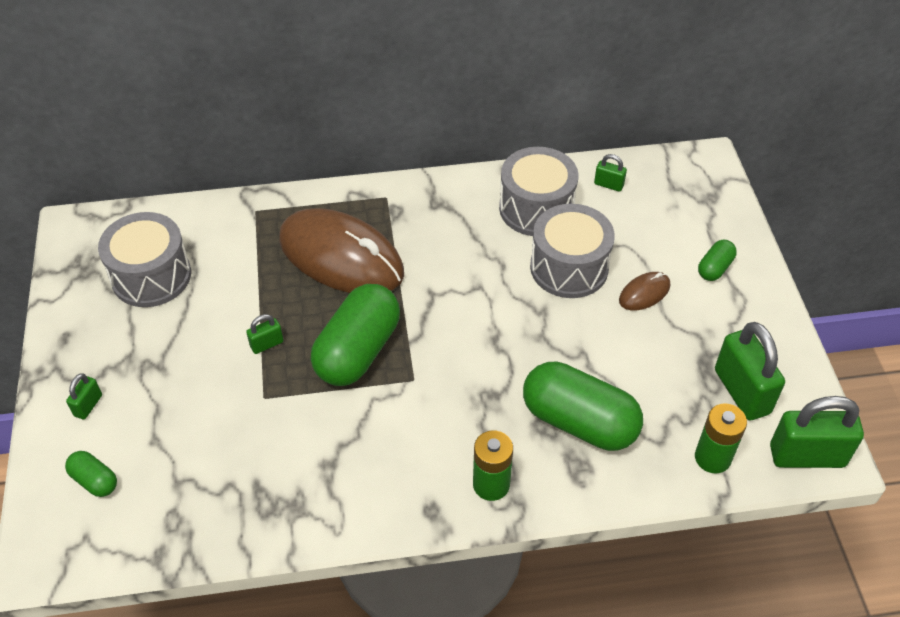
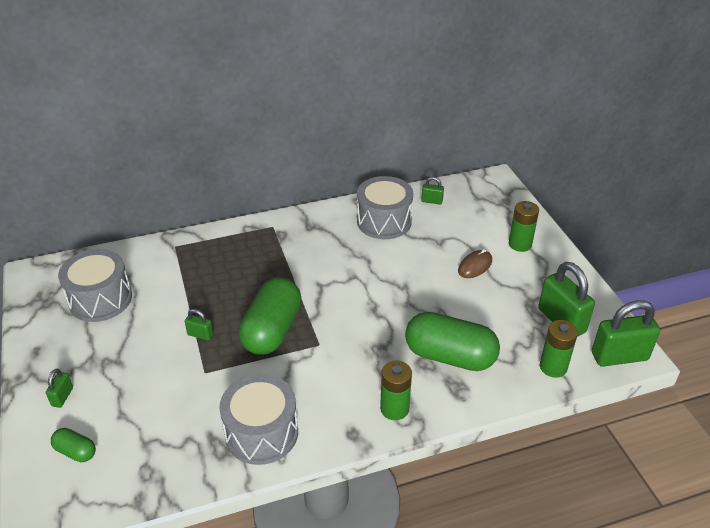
camera: 10 degrees left, 10 degrees down
(267, 344) = (200, 335): green padlock -> green padlock turned 60 degrees clockwise
(341, 257) = (246, 269): brown mouse -> none
(569, 267) = (417, 256): grey drum -> grey drum (261, 433)
(714, 268) = (520, 244): green capsule -> green battery

